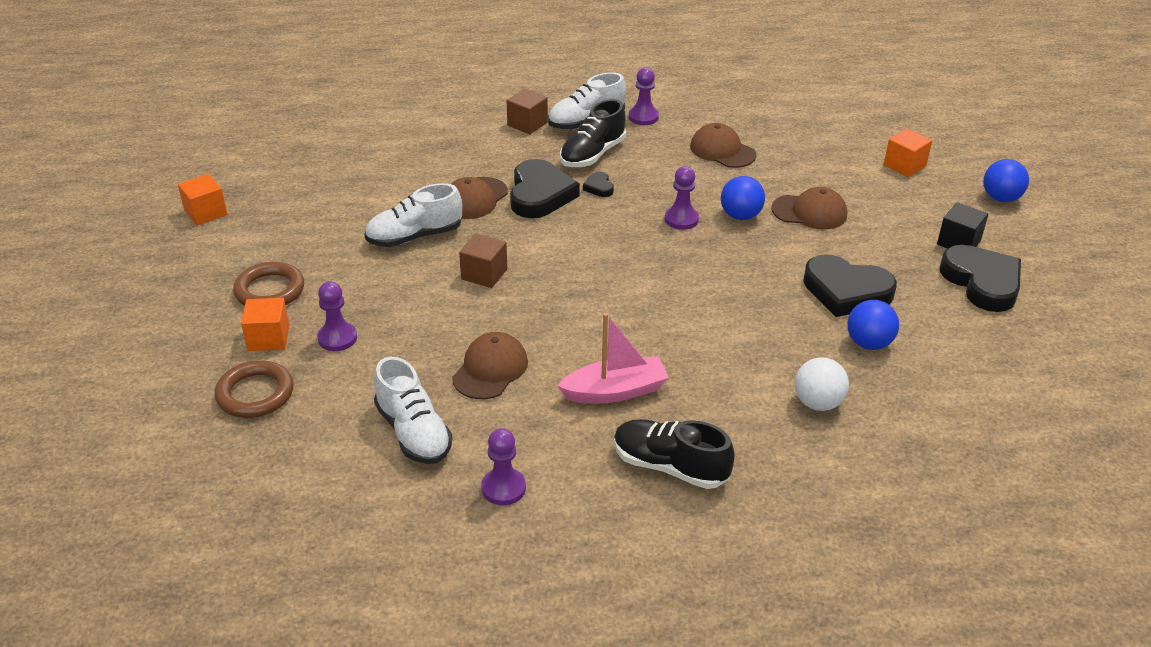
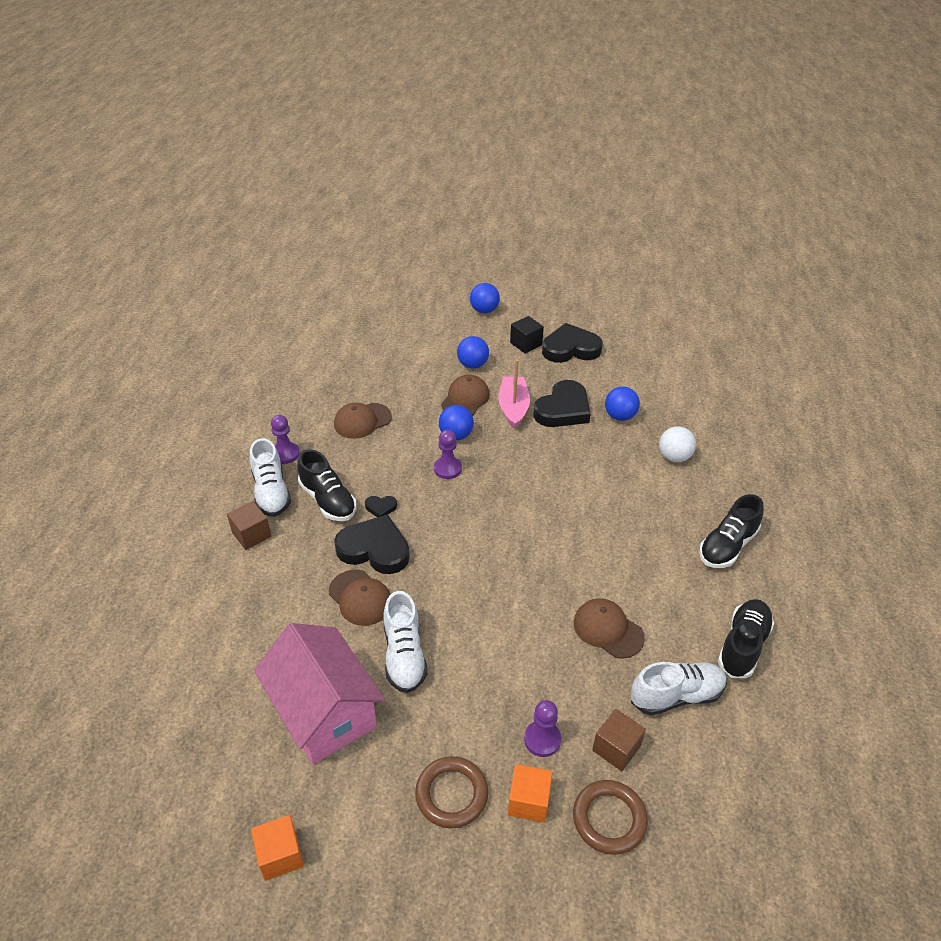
camera: 75 degrees left, 5 degrees up
(341, 205) = (324, 712): none -> pink house
(484, 274) = (479, 611): brown cube -> brown cube (616, 748)
(503, 488) = (742, 646): purple pawn -> black shoe
(615, 391) = (646, 557): pink boat -> pink boat (513, 408)
(879, 207) = (472, 365): none -> blue ball
(904, 165) = (427, 337): orange cube -> none

